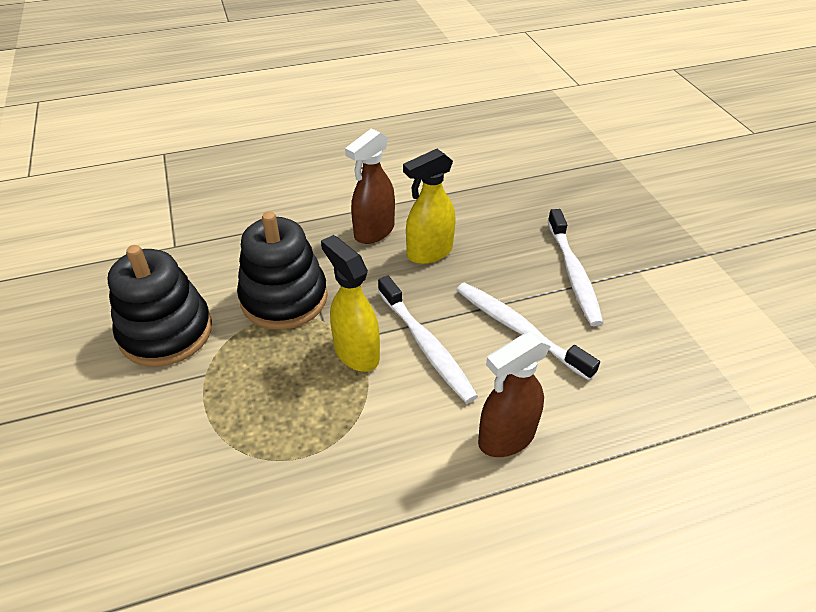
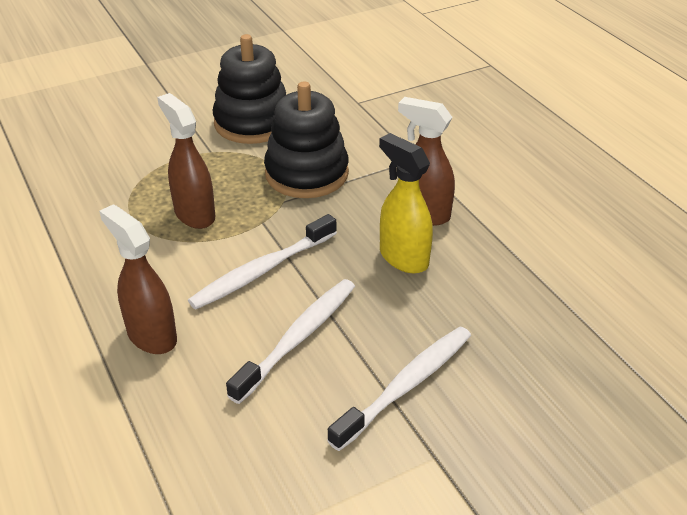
camera: 80 degrees right, 5 degrees down
(321, 394) = (194, 214): none -> brown spray bottle
(356, 353) = (245, 227): yellow spray bottle -> none
(573, 274) = (406, 385): white toothbrush -> white toothbrush turned 150 degrees clockwise

